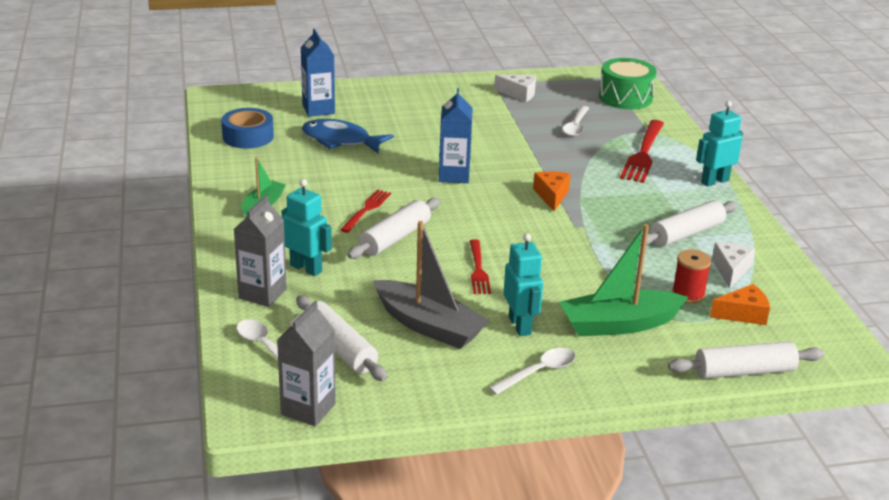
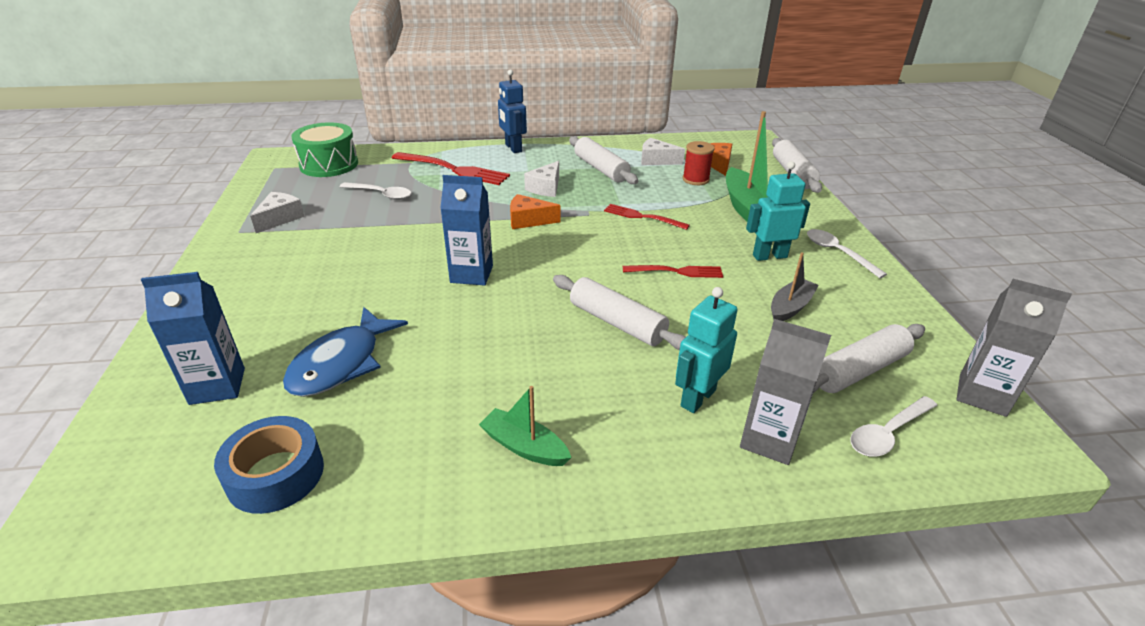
camera: 85 degrees left, 5 degrees up
(366, 209) = (548, 343): red fork -> red fork (642, 217)
(429, 326) = (790, 307): grey boat -> grey boat, size x0.56
(624, 202) = (546, 188): none -> white cheese
(714, 181) = (513, 148): turquoise robot -> blue robot

